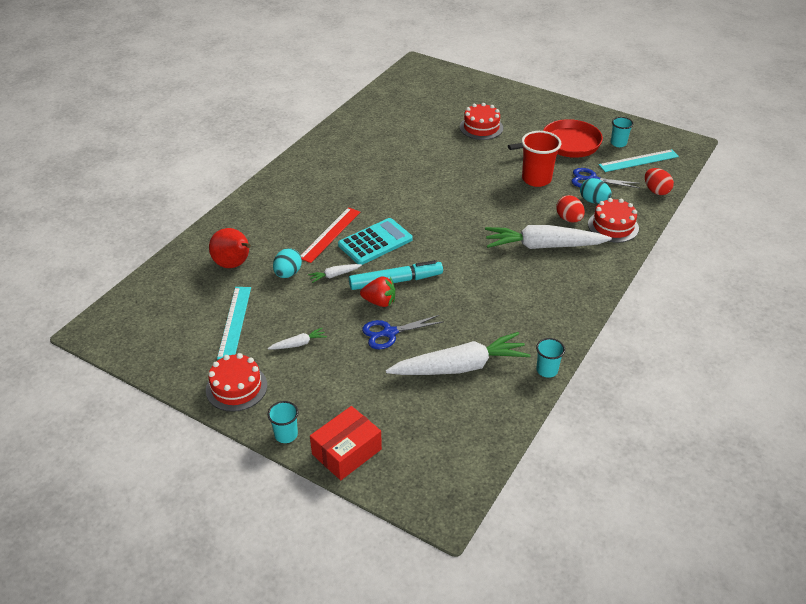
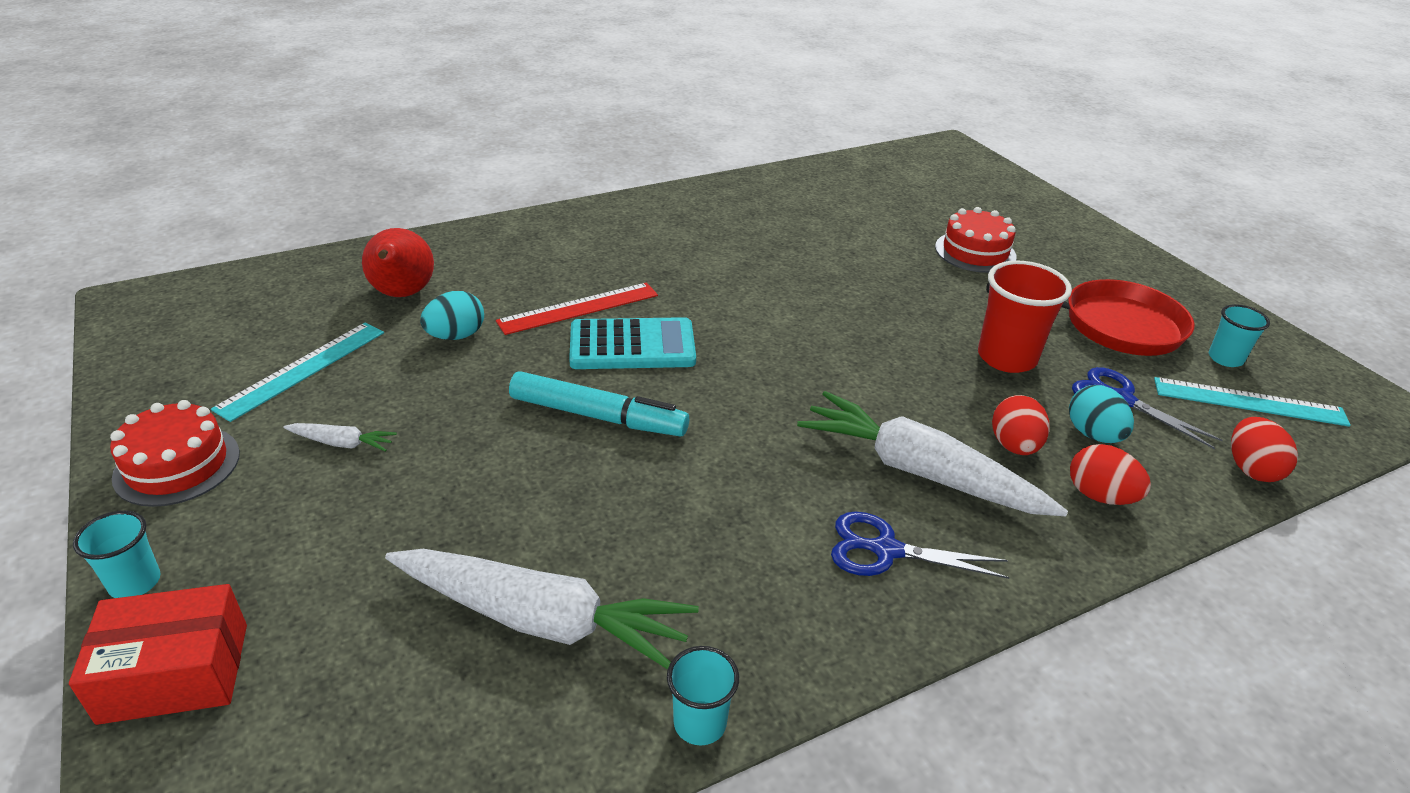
camera: 30 degrees right, 5 degrees down
(334, 275) = (516, 367): white carrot -> none
(379, 302) = (536, 436): red strawberry -> none
(389, 333) = (493, 494): blue scissors -> blue scissors (885, 550)
(613, 226) = (1100, 496): red cake -> red egg

